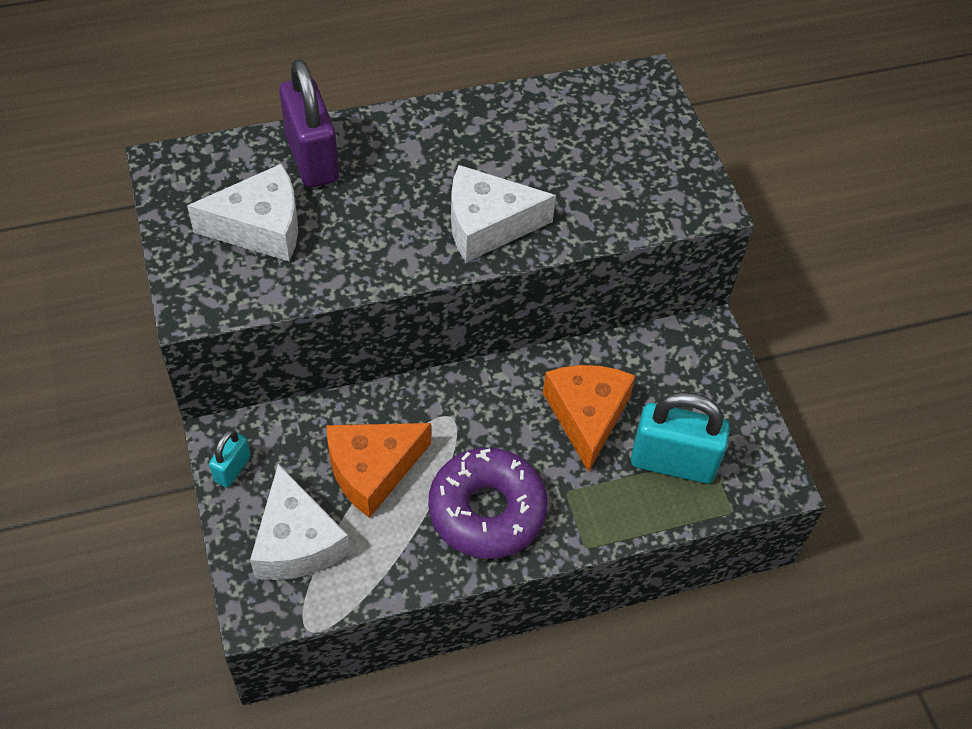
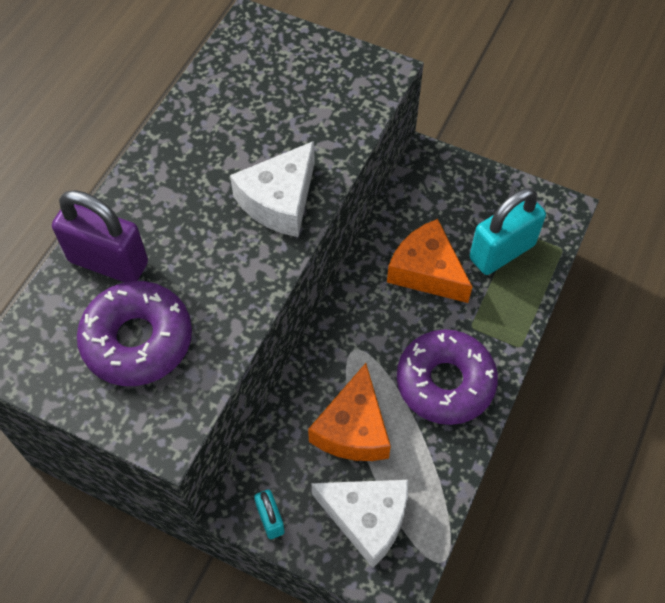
camera: 45 degrees left, 5 degrees up
(260, 227) = (137, 340): white cheese -> purple donut

